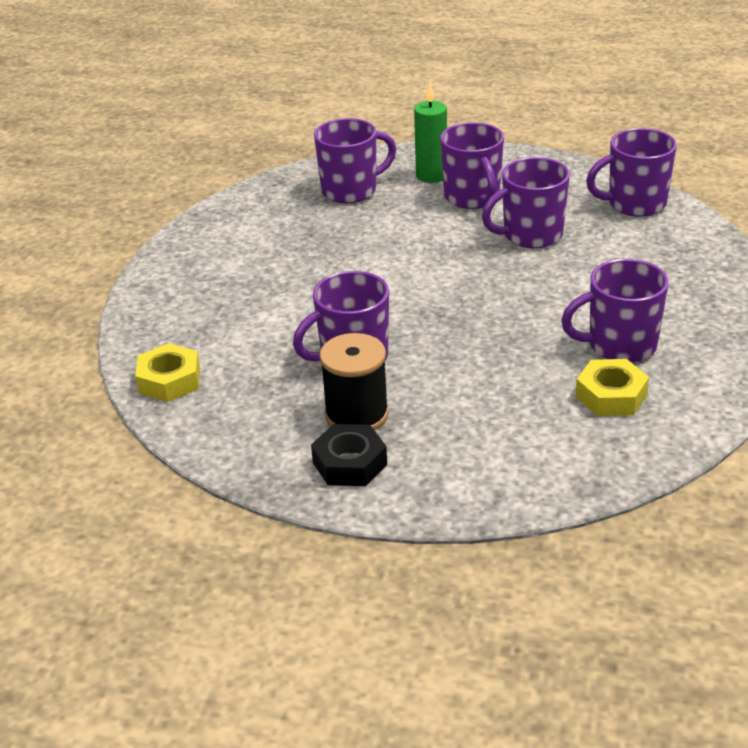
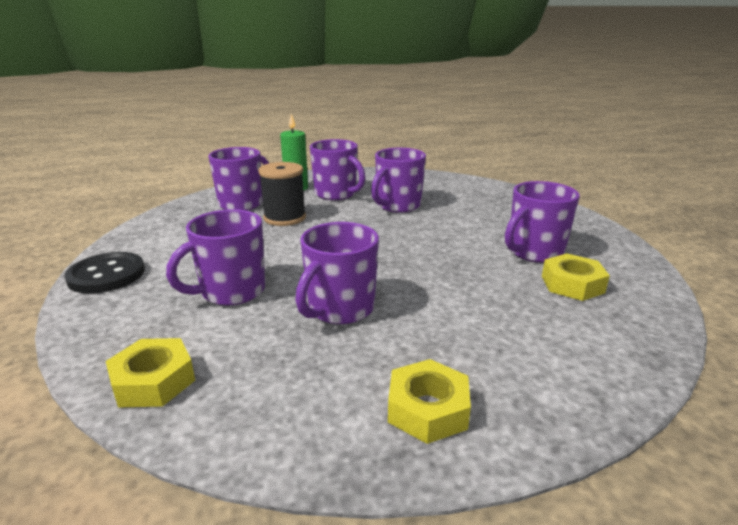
camera: 30 degrees left, 10 degrees down
(174, 263) = (106, 275): none -> black button
(349, 463) = (427, 409): black nut -> yellow nut
(356, 414) = (389, 357): black spool -> black spool (284, 218)
(635, 204) = (443, 182): purple mug -> purple mug (231, 291)

